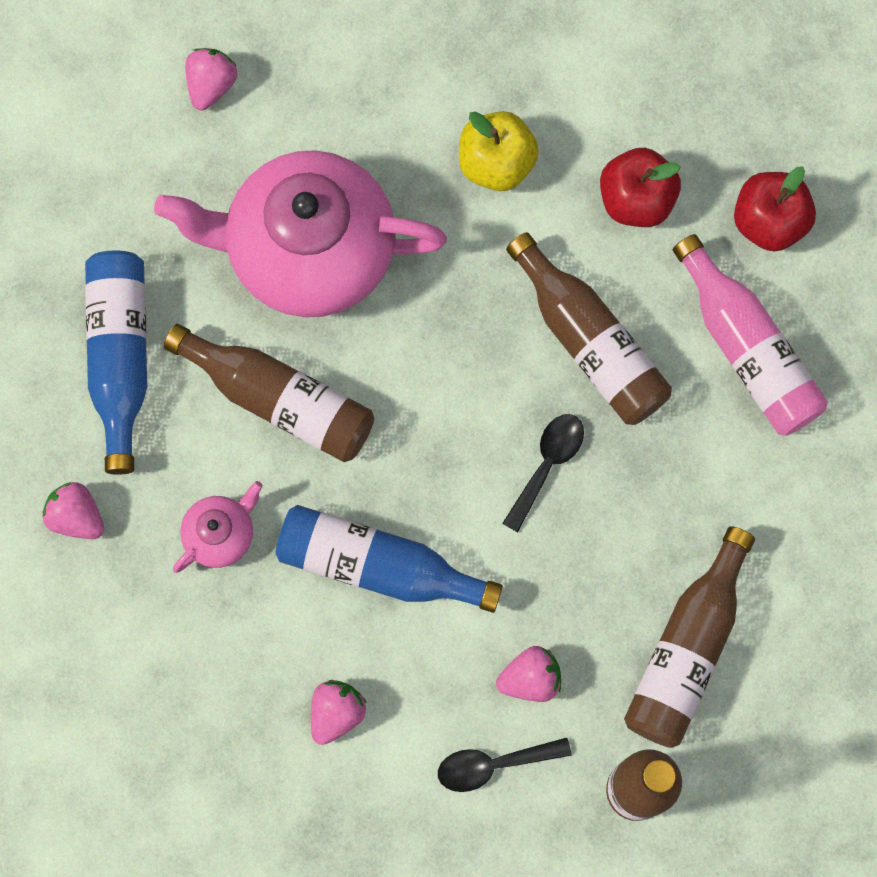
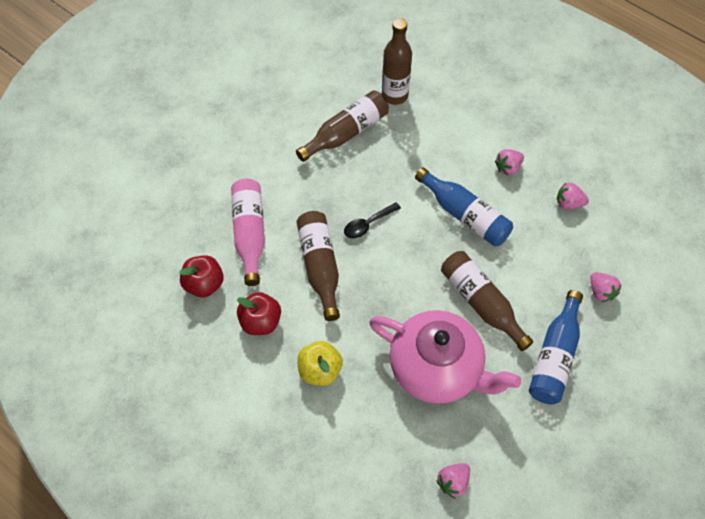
camera: 155 degrees left, 15 degrees down
(220, 534) = (533, 257): pink teapot -> none
(493, 764) = (449, 125): black spoon -> none
(530, 678) = (418, 148): pink strawberry -> pink strawberry (568, 203)

